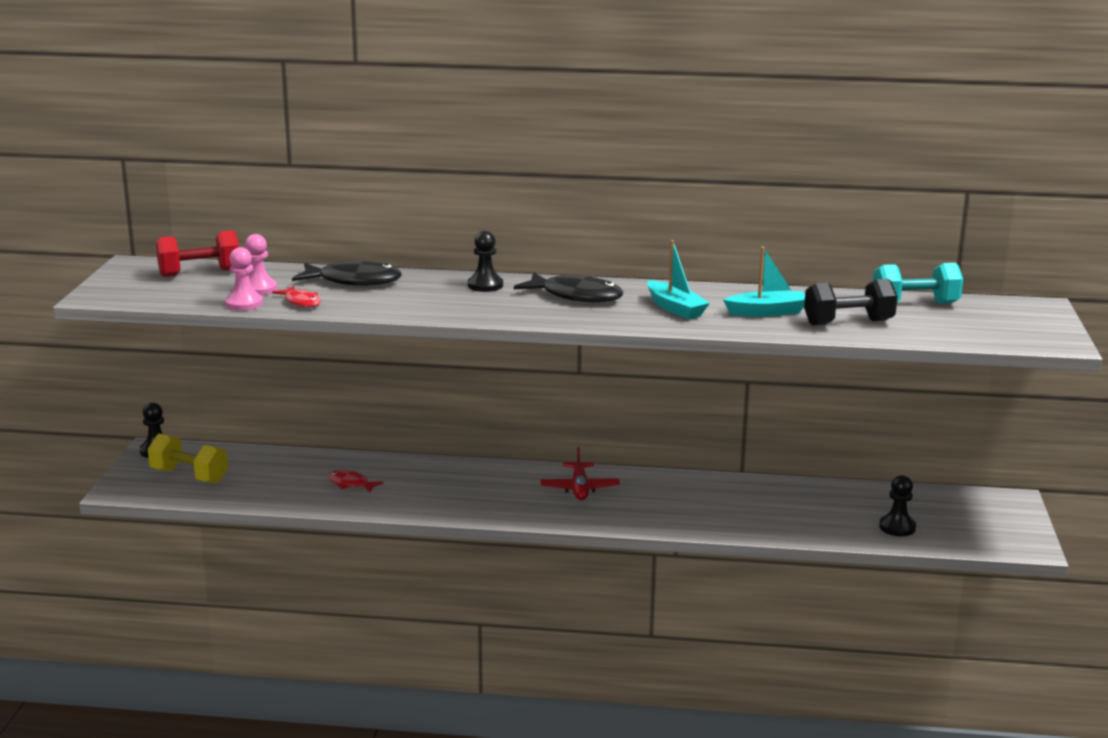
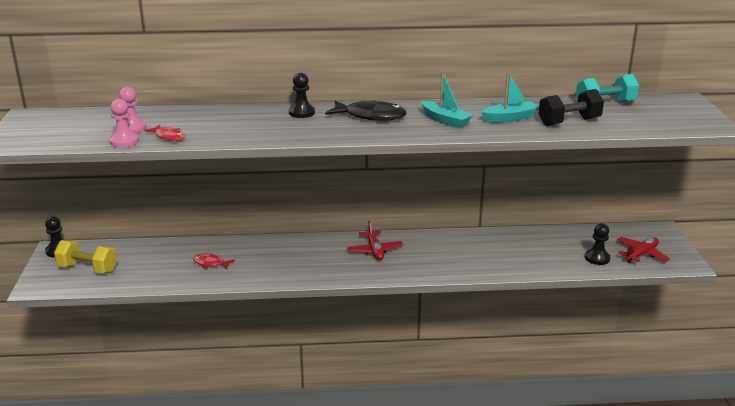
camera: 10 degrees left, 5 degrees up
(200, 273) = (82, 118): red dumbbell -> none
(354, 281) = (203, 117): black fish -> none
(966, 528) = (641, 254): none -> red plane

